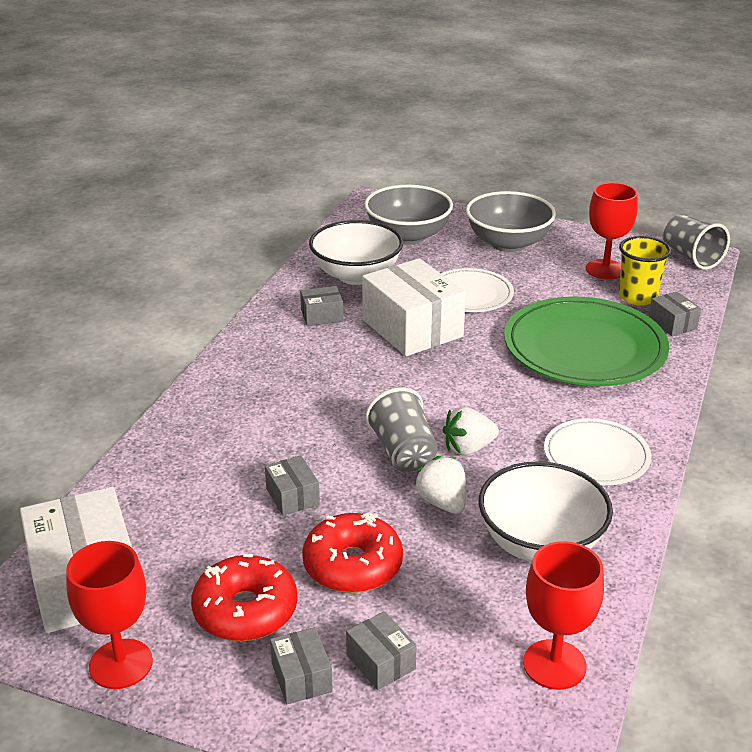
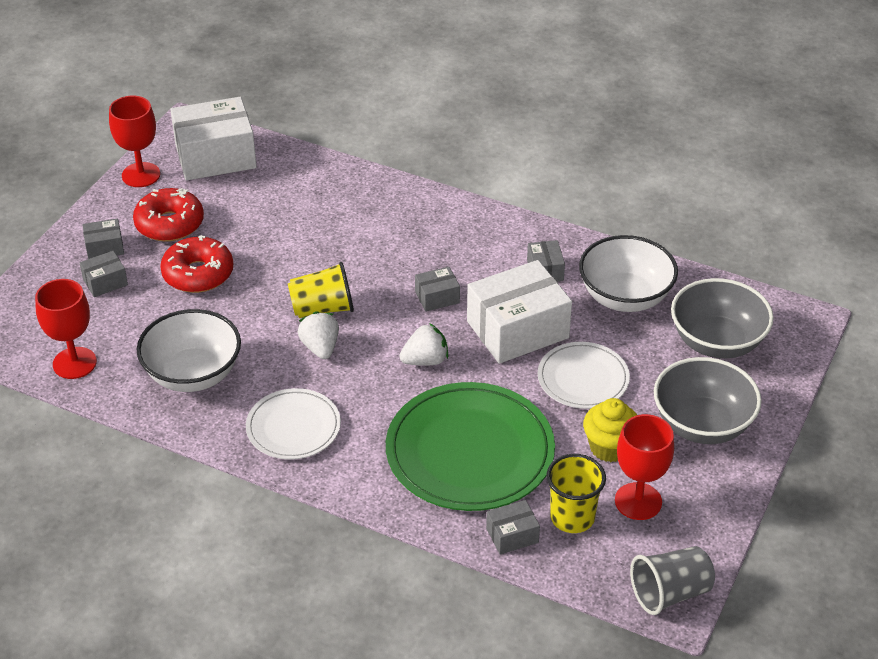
camera: 95 degrees right, 10 degrees up
(292, 496) = (281, 247): grey box -> grey box (437, 297)
(403, 452) = (322, 309): grey cup -> yellow cup
(442, 502) = (254, 325): white strawberry -> white strawberry (425, 360)
(550, 282) = (609, 447): none -> yellow cupcake

